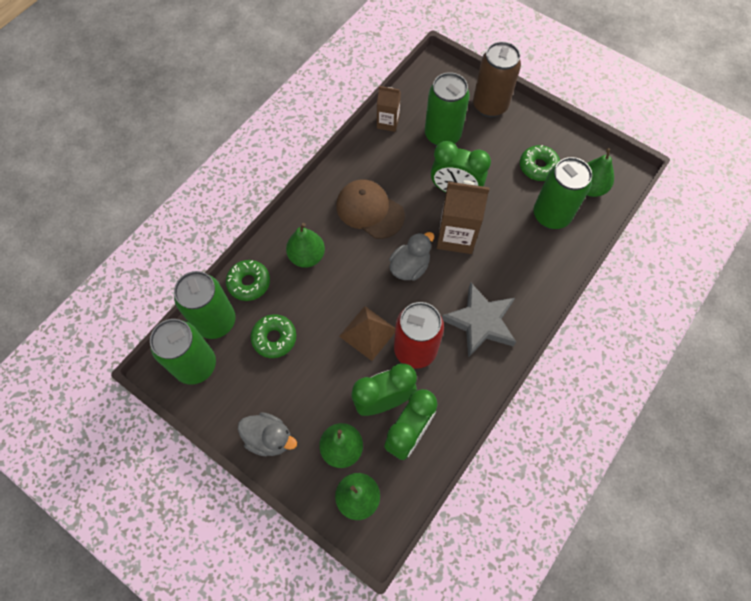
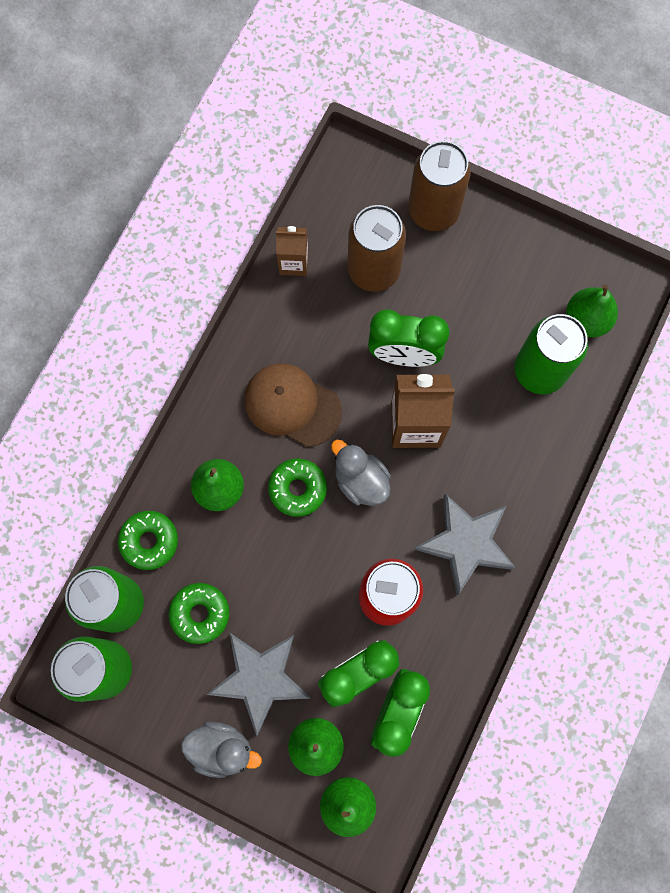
camera: 10 degrees left, 10 degrees up
(309, 392) = (260, 679): none -> grey star
(368, 333) = (321, 584): brown pyramid -> none
(409, 267) = (360, 480): grey duck -> grey duck turned 75 degrees counterclockwise
(442, 135) = (373, 270): green can -> brown can
(538, 167) = (513, 299): green donut -> green donut (297, 489)

